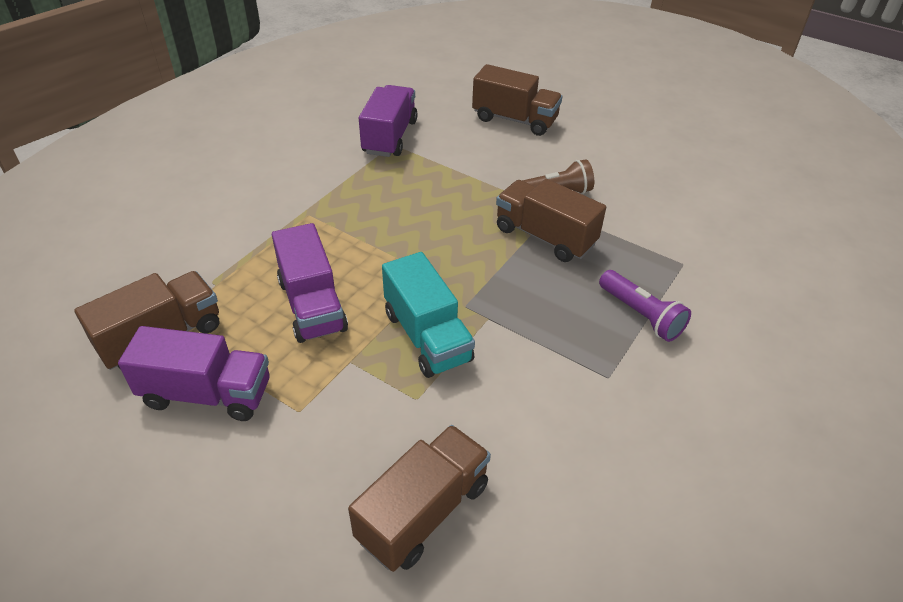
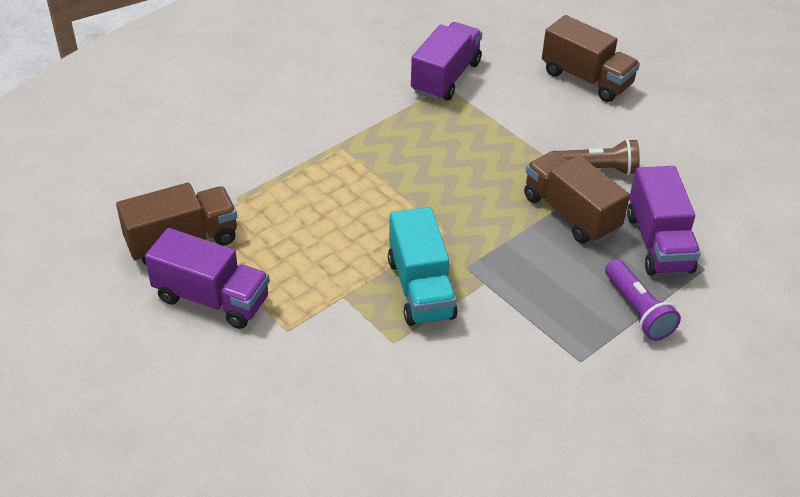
camera: 15 degrees right, 0 degrees up
(312, 305) = (322, 238): purple truck -> purple truck (658, 243)
(423, 512) = (371, 435): brown truck -> none

